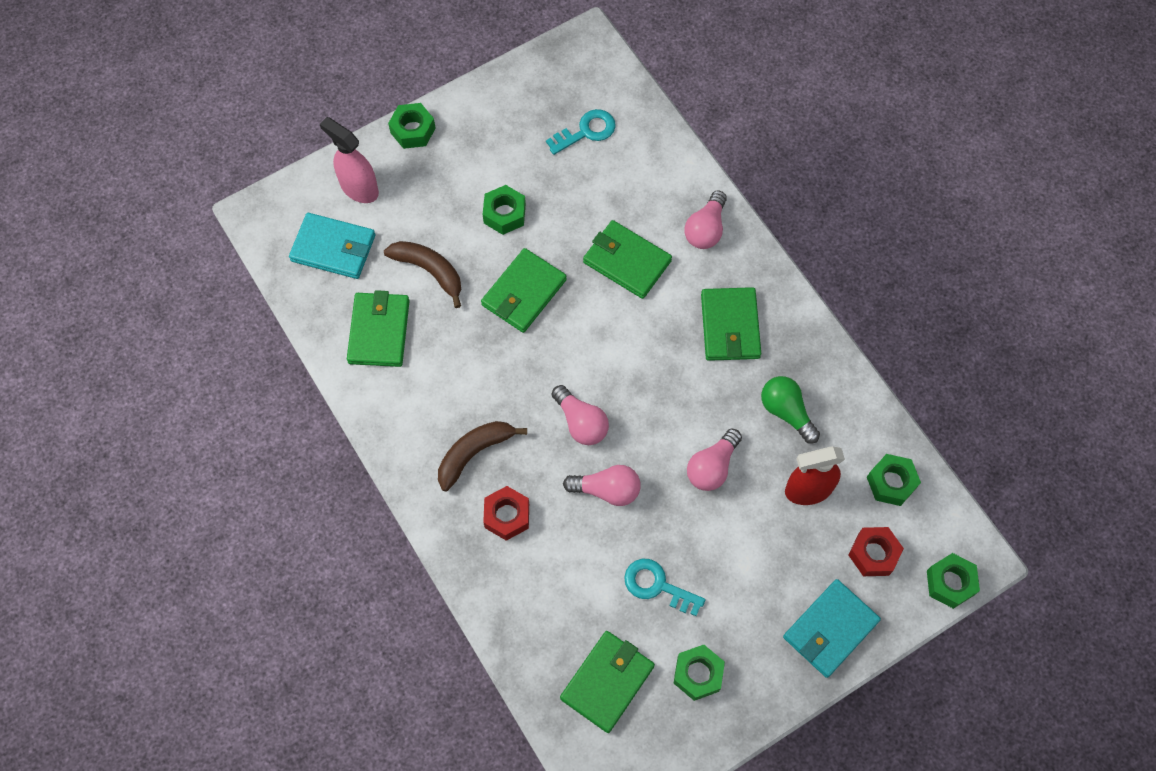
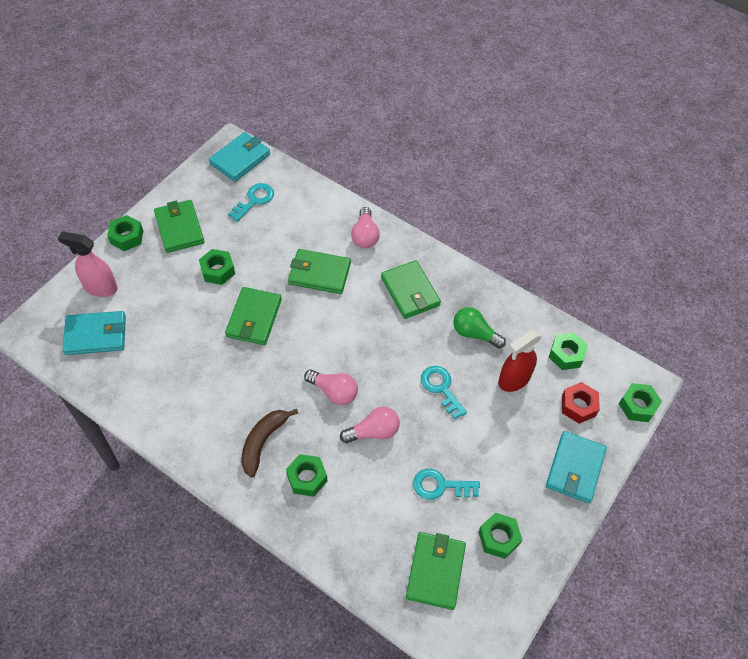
camera: 25 degrees left, 10 degrees down
(379, 331) = (154, 381): green wallet -> green wallet (179, 228)
(429, 271) = (177, 326): brown banana -> none
(507, 516) = (307, 478): red nut -> green nut
(591, 66) = (240, 159): none -> turquoise wallet
(712, 467) = (441, 388): pink light bulb -> turquoise key

